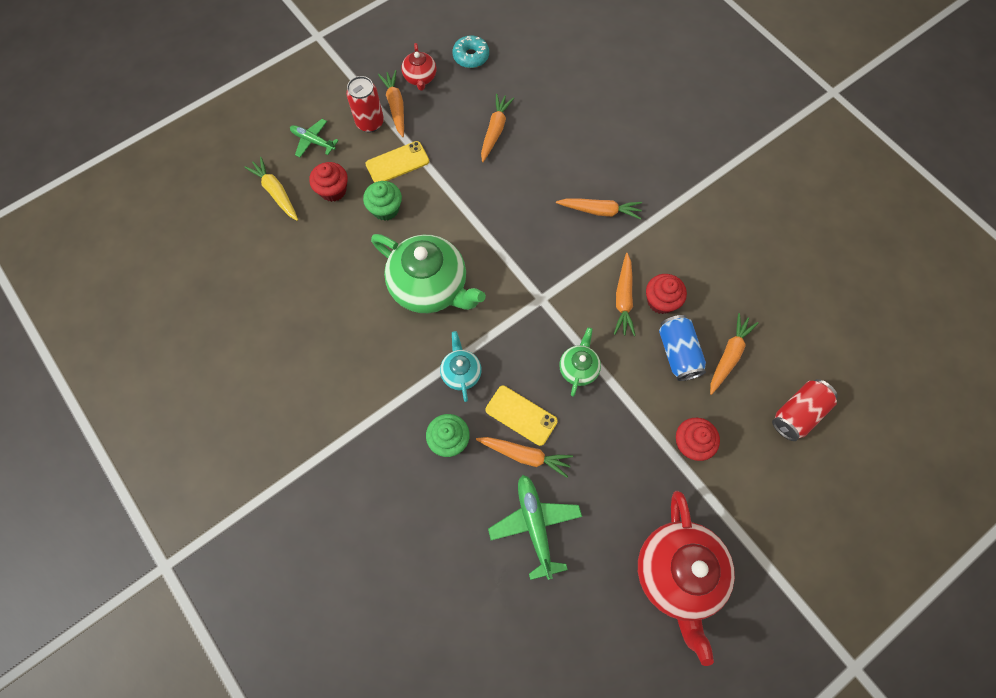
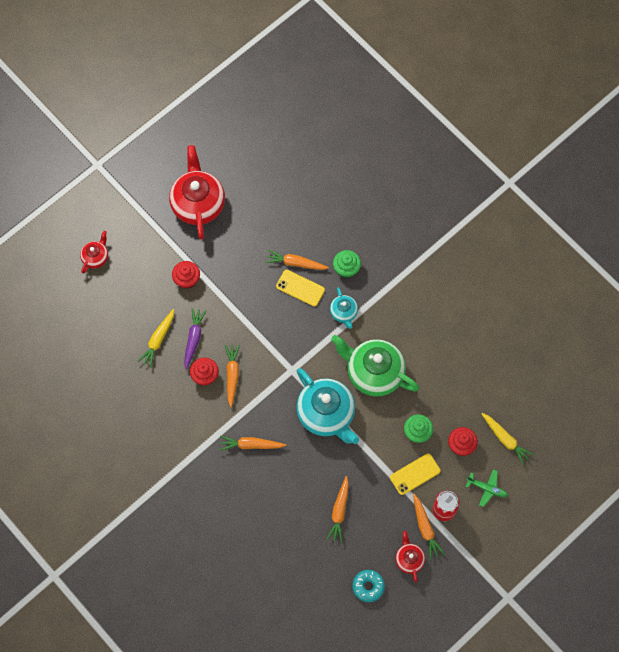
camera: 175 degrees right, 0 degrees up
(499, 240) = (326, 414): none -> turquoise teapot
(535, 525) = (286, 223): green plane -> none
(578, 368) = (263, 322): green teapot -> none
(678, 353) = (193, 339): blue can -> purple carrot
(729, 355) = (158, 340): orange carrot -> yellow carrot
(797, 413) = (114, 304): red can -> none
(835, 492) = (95, 257): none -> red teapot

